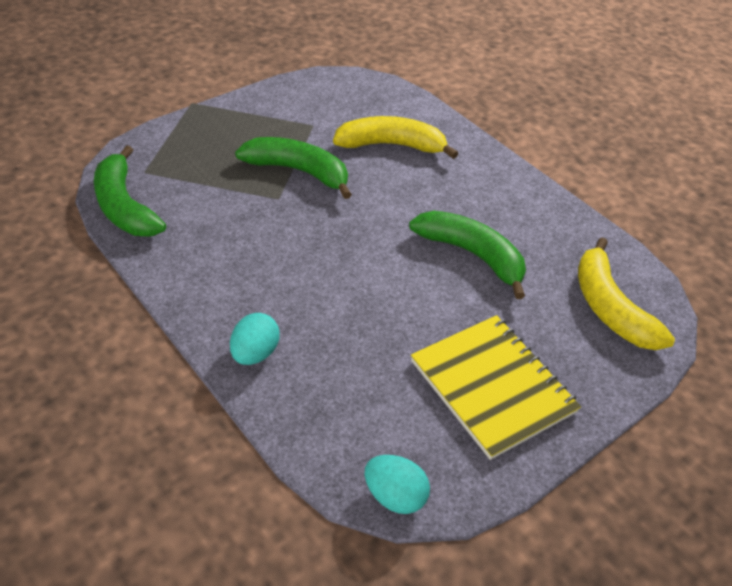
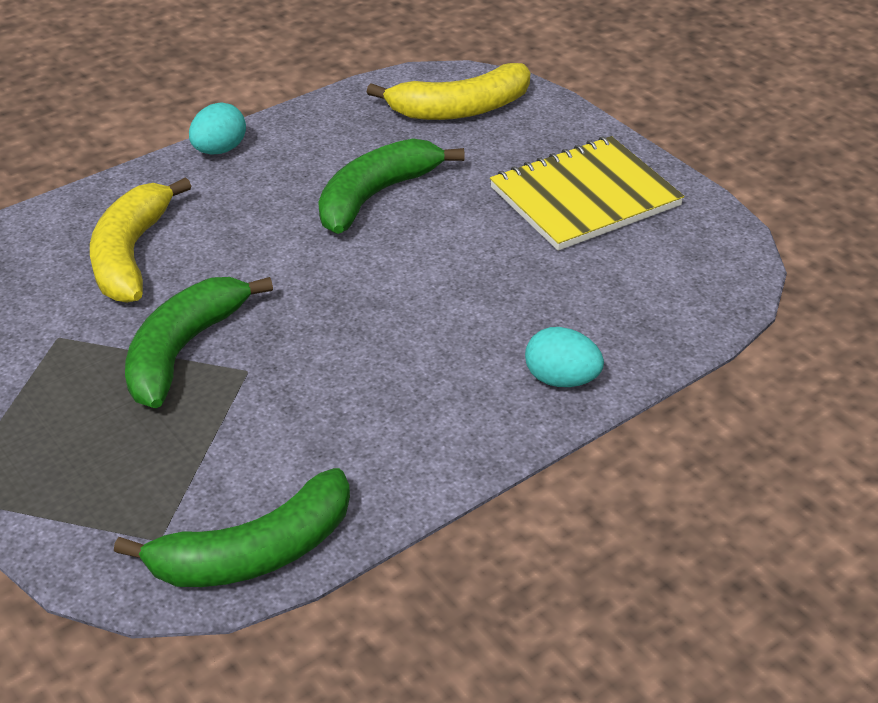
camera: 85 degrees left, 5 degrees down
(394, 496) = (738, 270): turquoise egg -> turquoise egg (219, 150)

